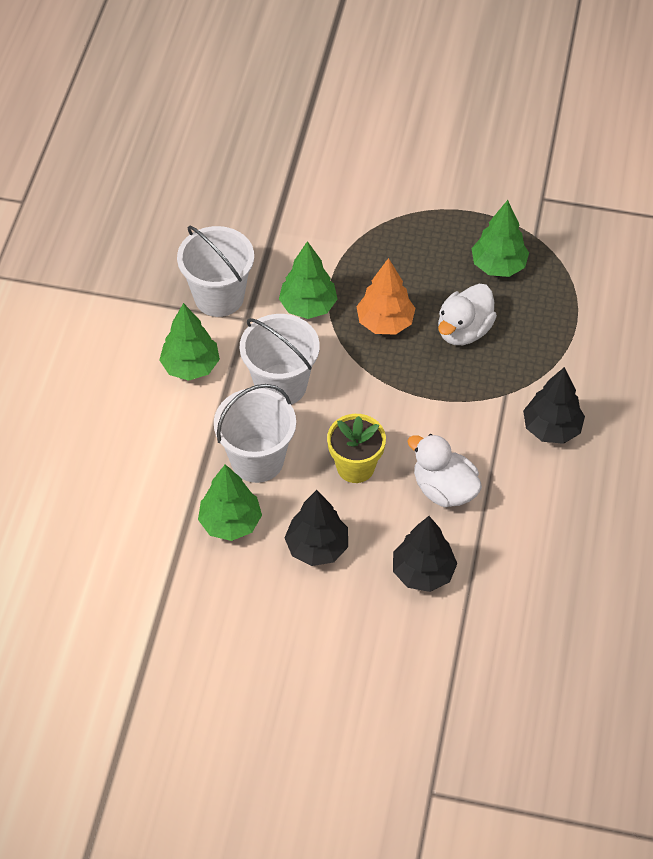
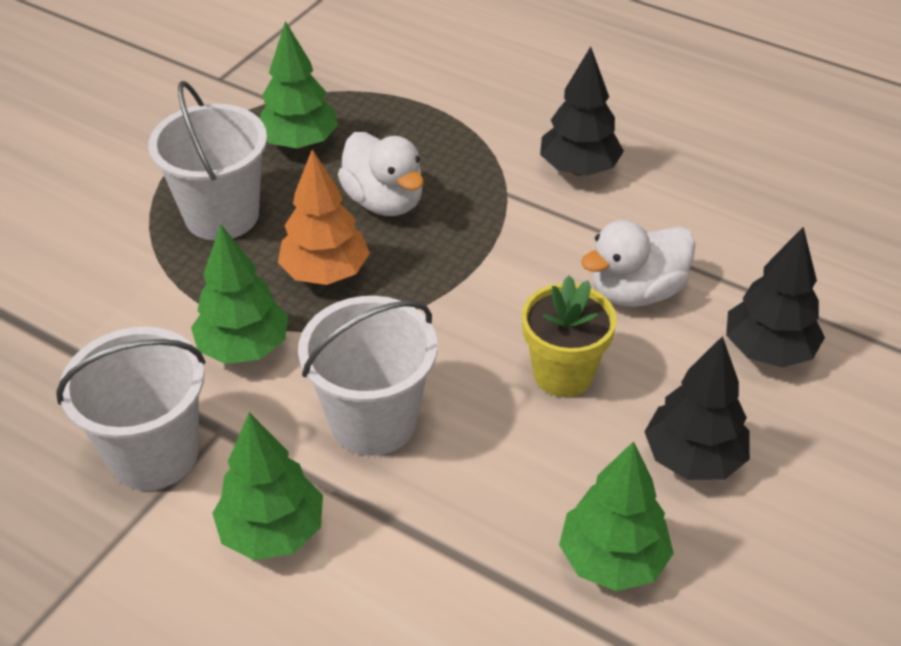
camera: 70 degrees left, 10 degrees down
(257, 460) = (503, 490): white bucket -> white bucket (222, 215)

